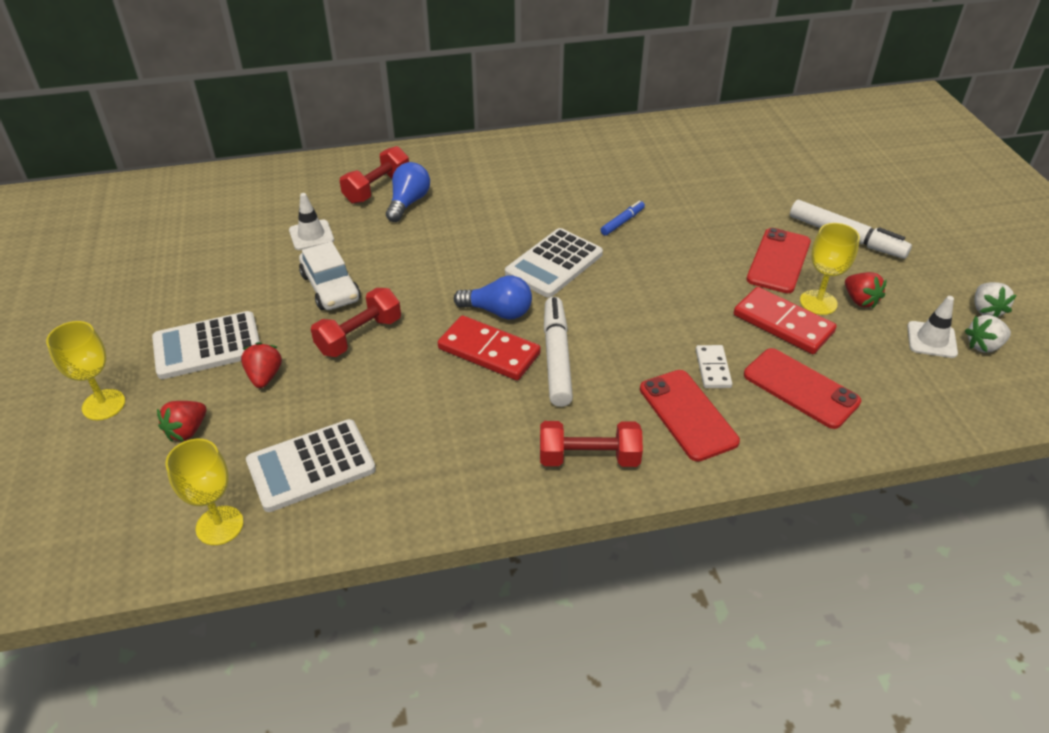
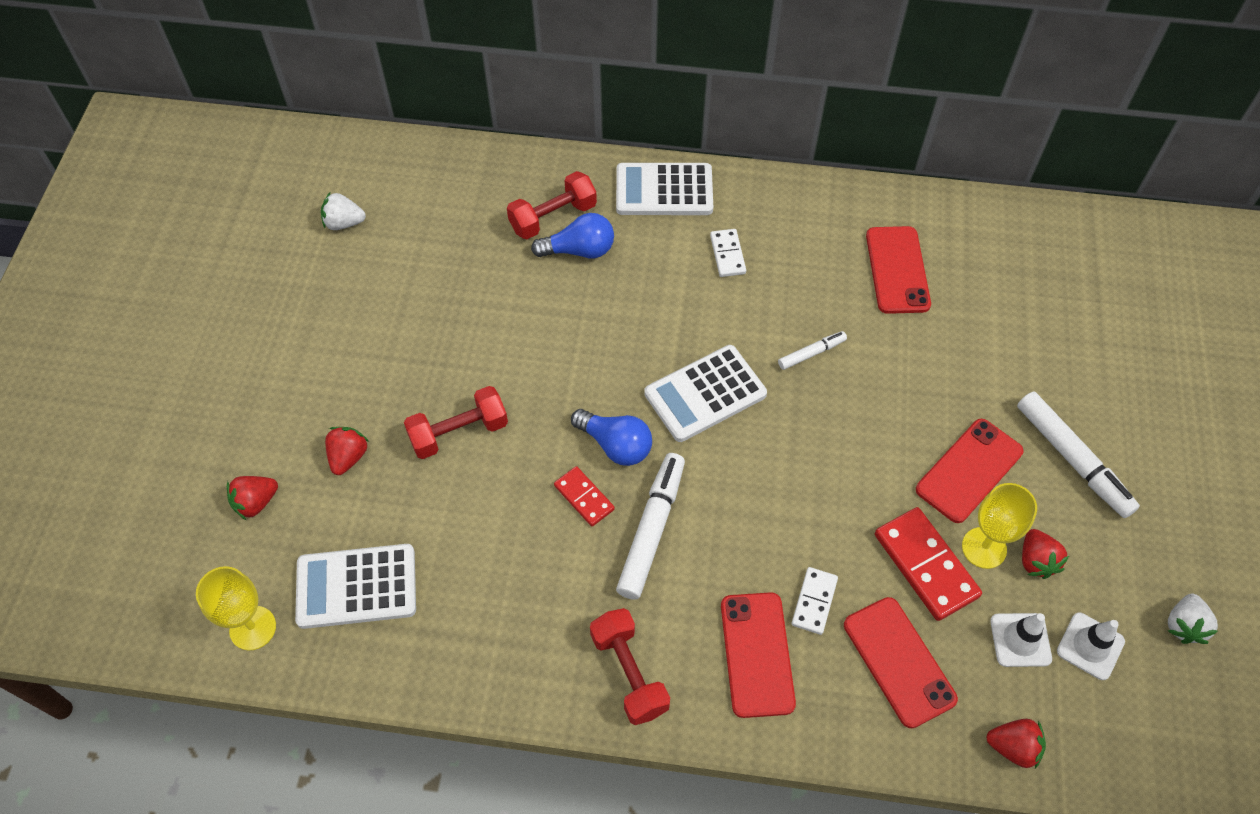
camera: 20 degrees right, 15 degrees up
(103, 405) = (189, 443): yellow goblet -> none
(207, 346) = (306, 397): white calculator -> white calculator (664, 190)
(311, 235) = (458, 270): white traffic cone -> white traffic cone (1020, 640)
(330, 287) = (452, 354): white car -> none
(408, 202) = (579, 250): blue light bulb -> blue light bulb turned 45 degrees clockwise
(489, 351) = (584, 497): red domino -> red domino, size x0.58
(527, 181) = (727, 254): none -> white domino
(589, 458) = (629, 673): red dumbbell -> red dumbbell turned 45 degrees clockwise
(622, 222) = (811, 353): blue marker -> white marker
(657, 163) = (897, 270): none -> red phone
(919, 417) = (1013, 747): none -> red strawberry
(983, 346) = (1149, 676): white strawberry -> white strawberry (344, 223)

